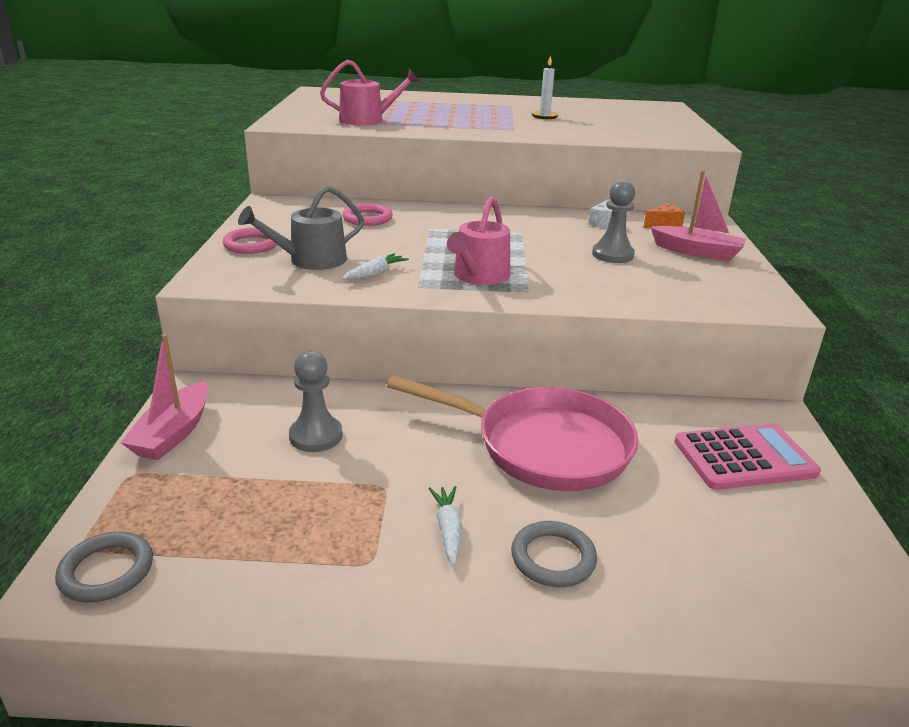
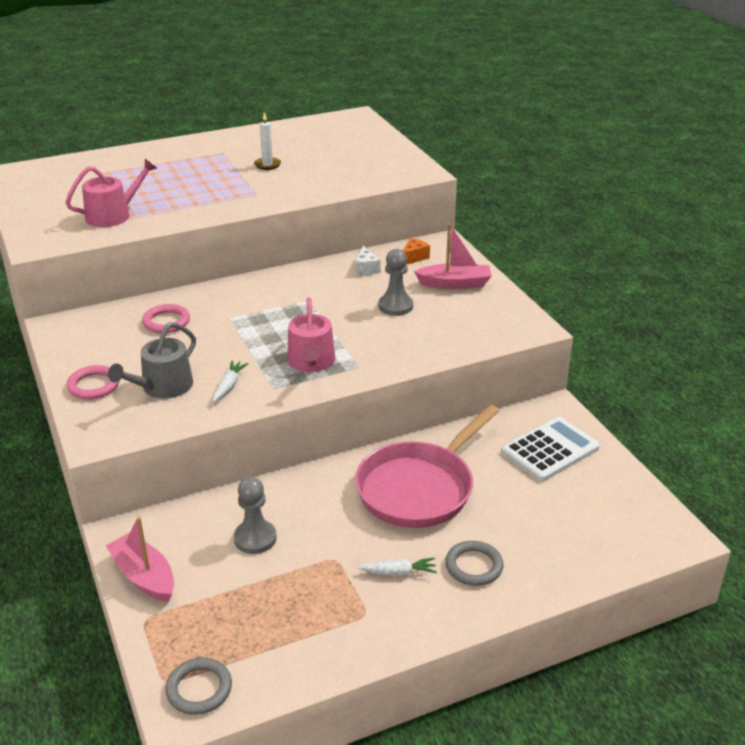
camera: 25 degrees left, 5 degrees up
(173, 433) = (144, 576): pink boat -> pink boat turned 150 degrees clockwise
(448, 529) = (398, 572): white carrot -> white carrot turned 120 degrees clockwise
(543, 446) = (419, 488): pink pan -> pink pan turned 135 degrees clockwise
(744, 458) = (550, 450): pink calculator -> white calculator

